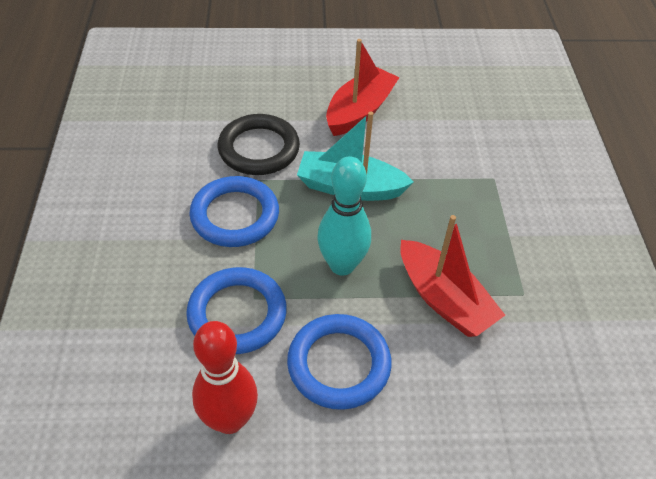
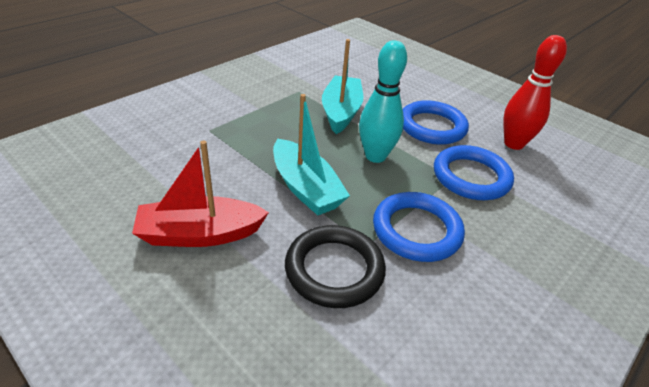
camera: 135 degrees left, 10 degrees down
(444, 299) = (341, 112): red boat -> turquoise boat

